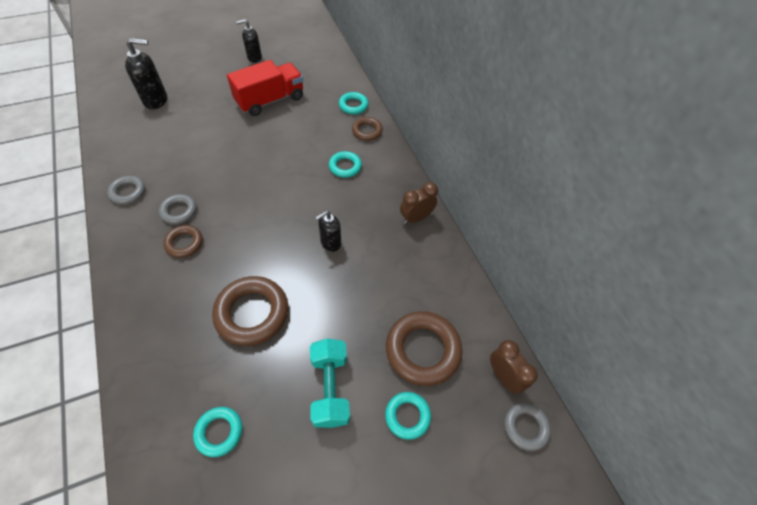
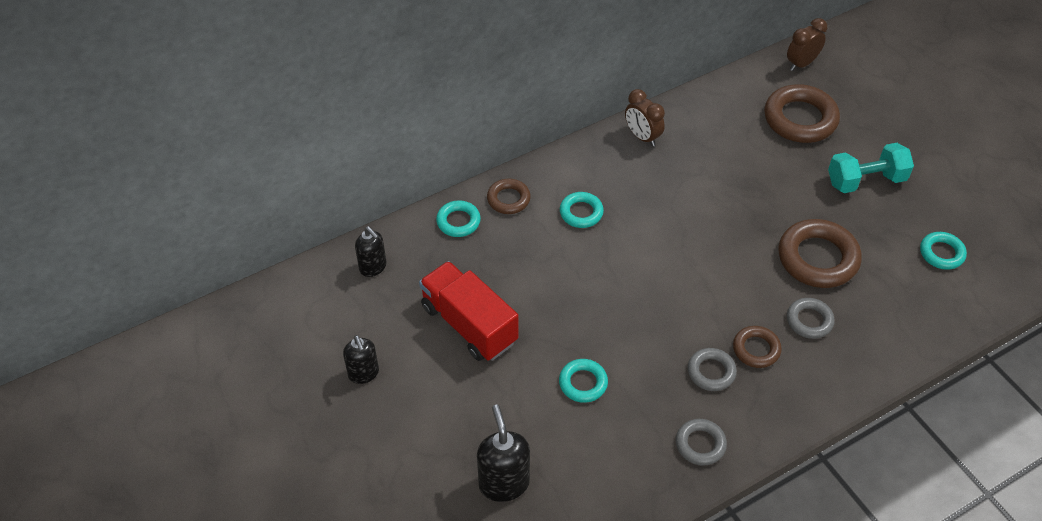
camera: 95 degrees left, 5 degrees down
(330, 243) = (704, 208): black soap dispenser -> black soap dispenser (373, 267)
(407, 416) = (865, 124): turquoise ring -> turquoise ring (583, 383)
(525, 427) = (840, 50): grey ring -> grey ring (809, 321)

